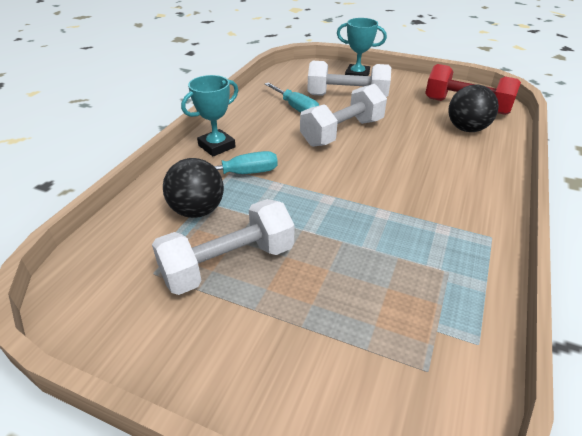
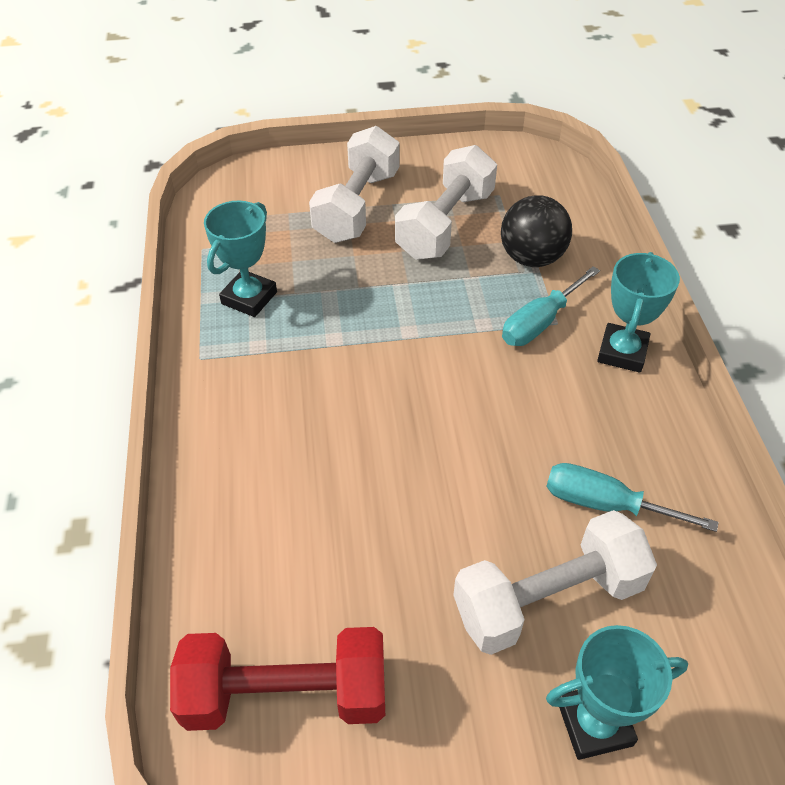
camera: 150 degrees right, 10 degrees up
(342, 132) = (477, 470): white dumbbell -> white dumbbell (357, 206)
(440, 268) = (249, 298): none -> turquoise trophy
(466, 129) = (268, 591): black ball -> none

